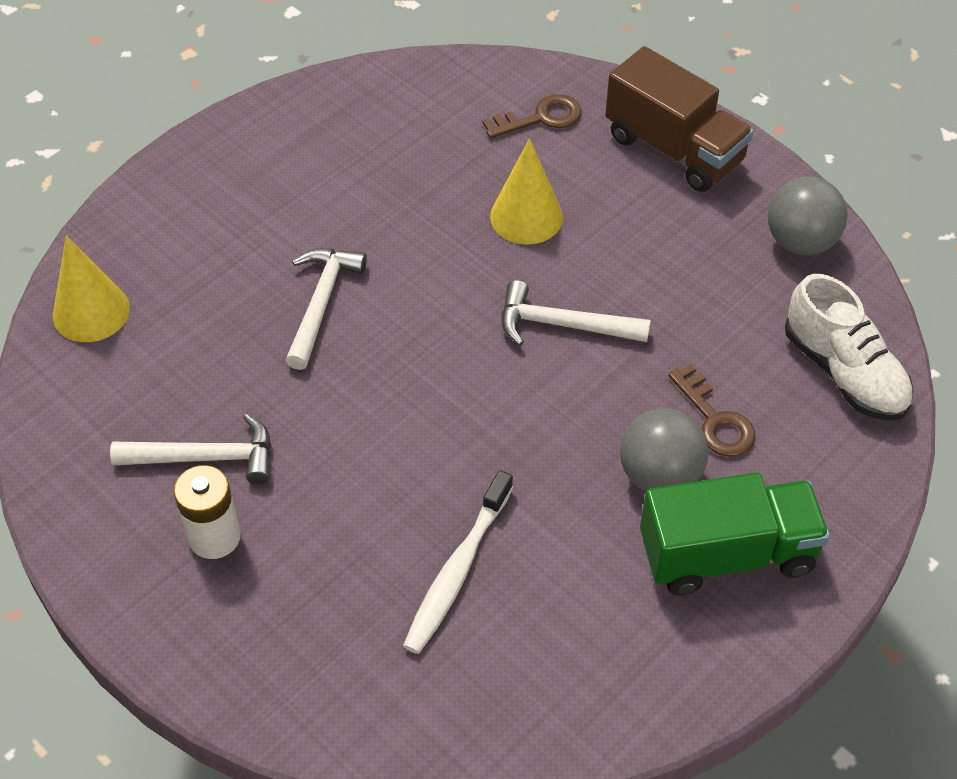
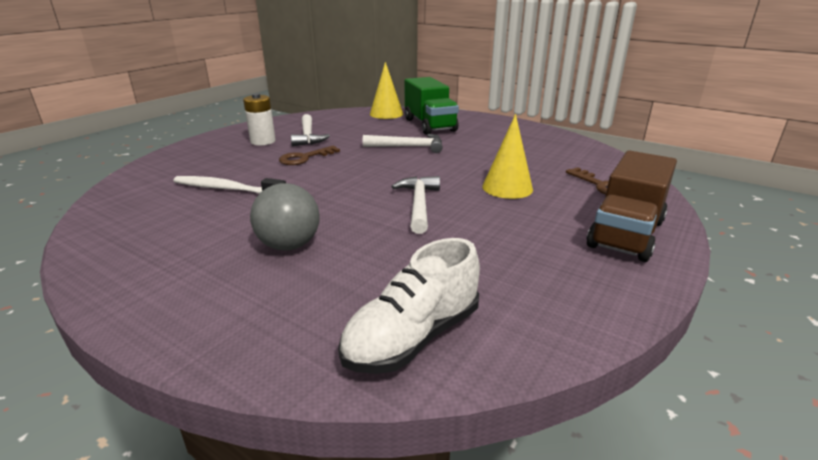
camera: 80 degrees right, 25 degrees down
(715, 419) = (344, 266): brown key -> brown key (305, 158)
(727, 554) = (209, 277): green truck -> green truck (429, 125)
(800, 241) = (572, 303): grey ball -> none

